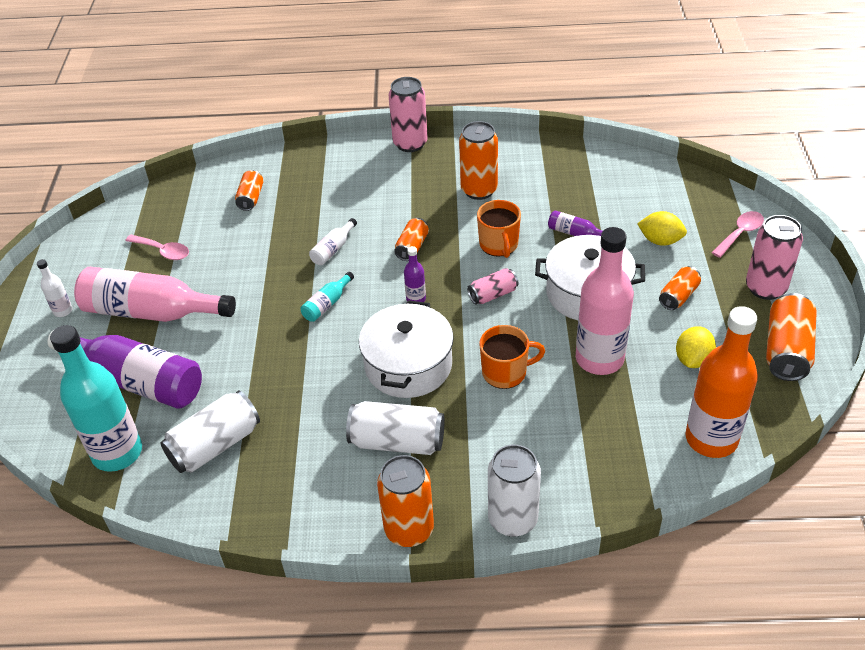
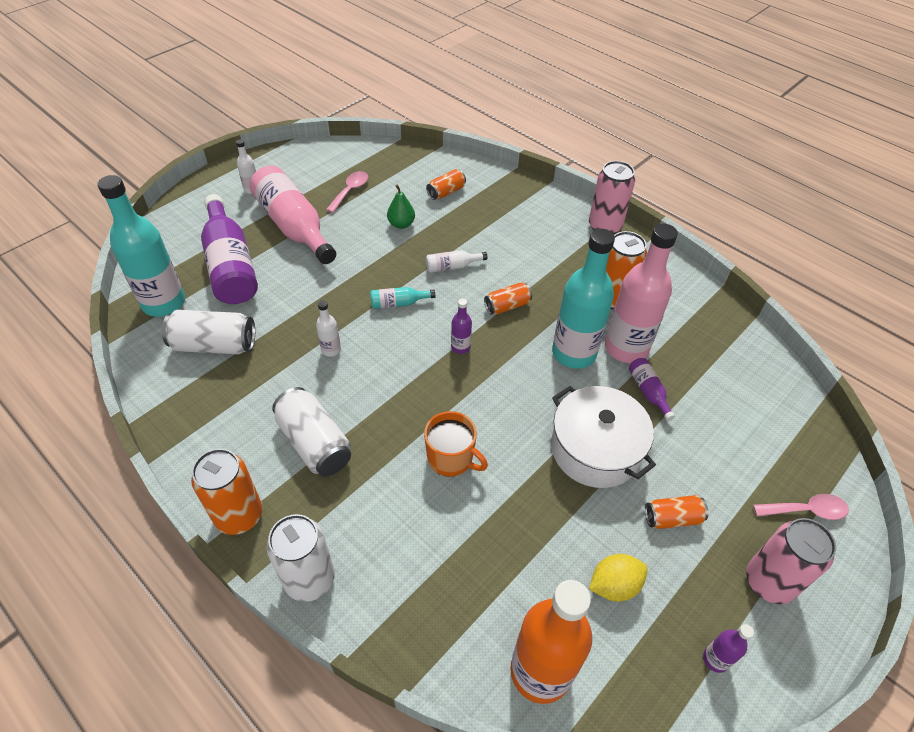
camera: 40 degrees right, 5 degrees up
(163, 251) = (350, 191): pink spoon -> pink spoon turned 135 degrees counterclockwise
(247, 247) = (401, 224): none -> green pear
(319, 374) = (331, 350): none -> white bottle
(408, 365) = (393, 393): white pot -> none
(493, 294) = (519, 389): pink can -> none
(499, 245) = (574, 353): orange mug -> turquoise bottle
(599, 359) = (535, 512): pink bottle -> pink bottle (626, 348)
(660, 241) = (717, 456): yellow lemon -> none
(786, 350) = (715, 659): orange can -> purple bottle

